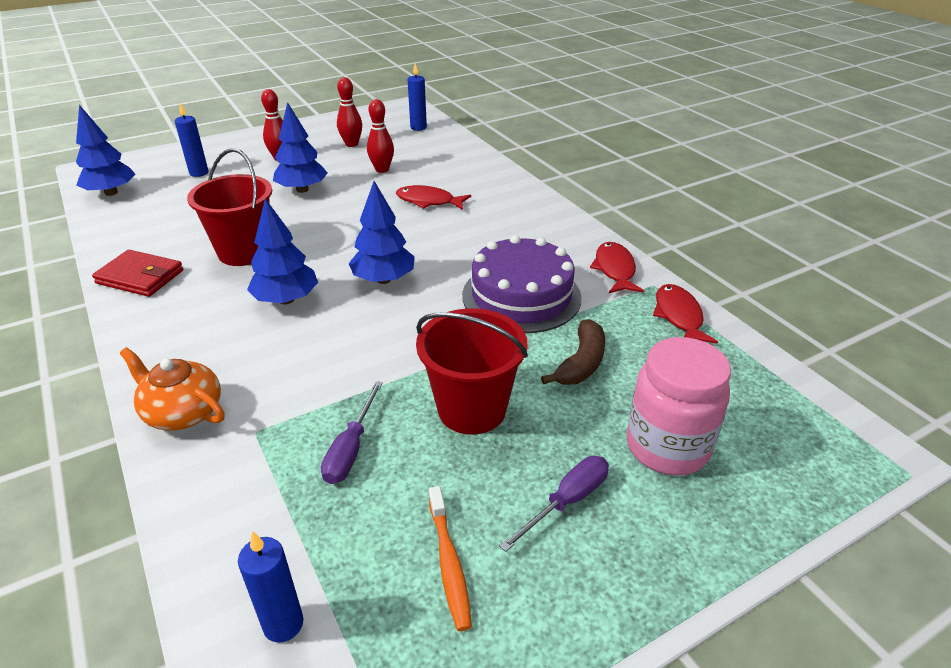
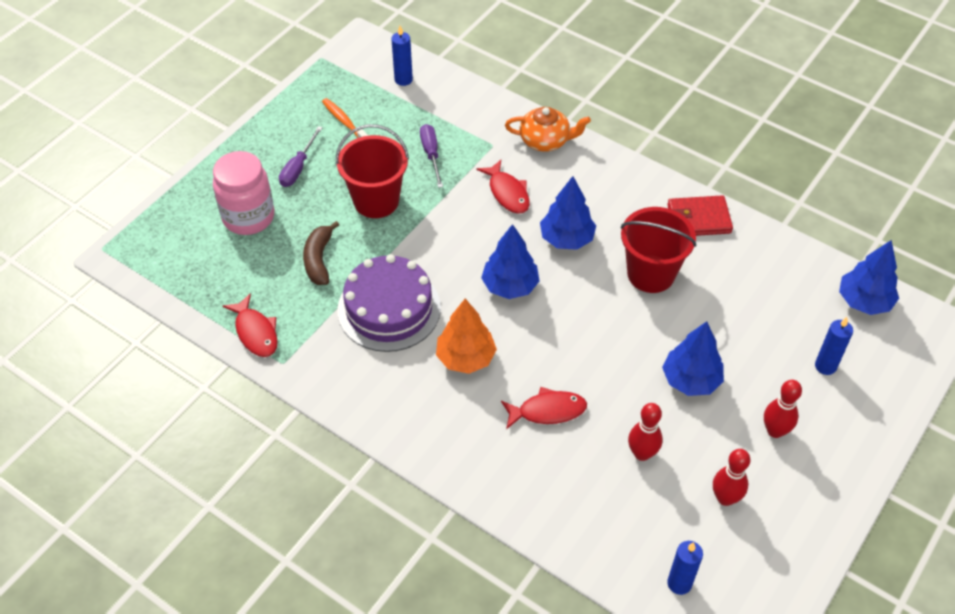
camera: 155 degrees right, 15 degrees up
(470, 244) = (466, 358): none -> orange tree
(615, 269) = (321, 371): red fish -> red fish (507, 193)

